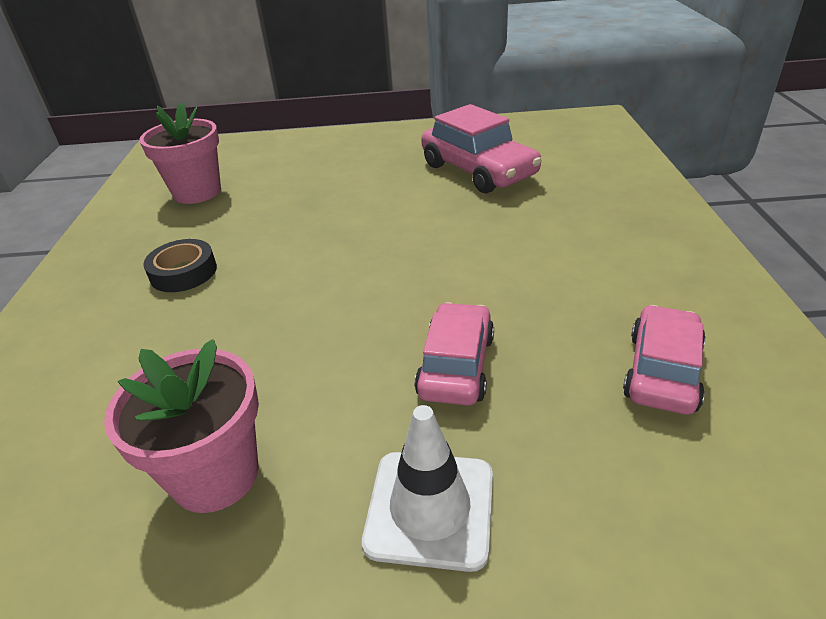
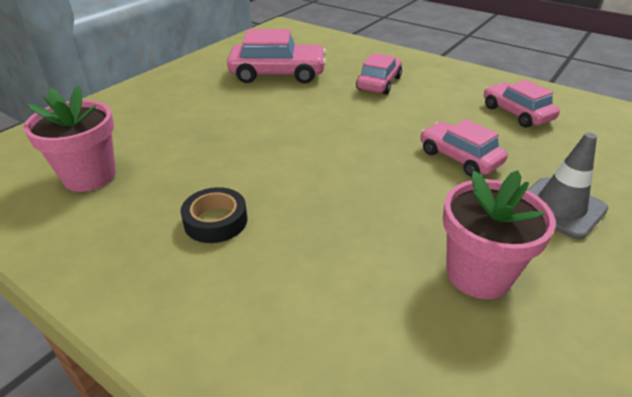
camera: 55 degrees left, 0 degrees up
(430, 508) = (560, 207): white traffic cone -> grey traffic cone
(560, 231) = (379, 83): none -> pink car

